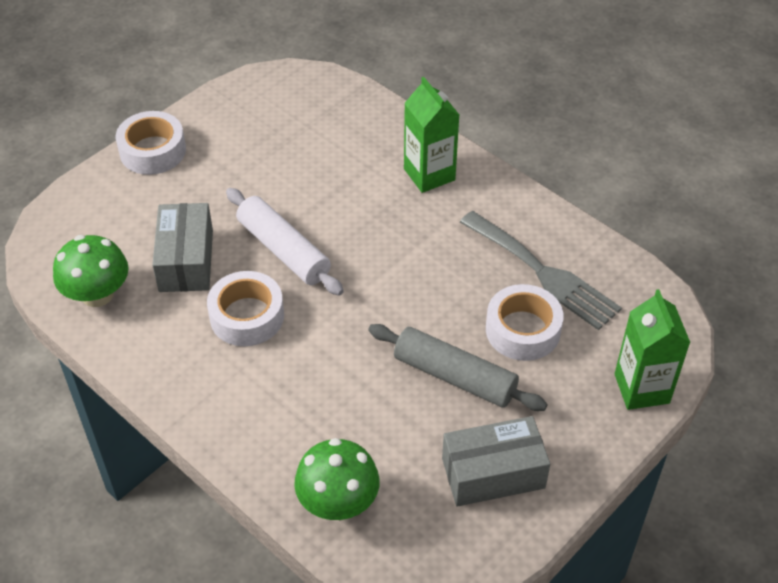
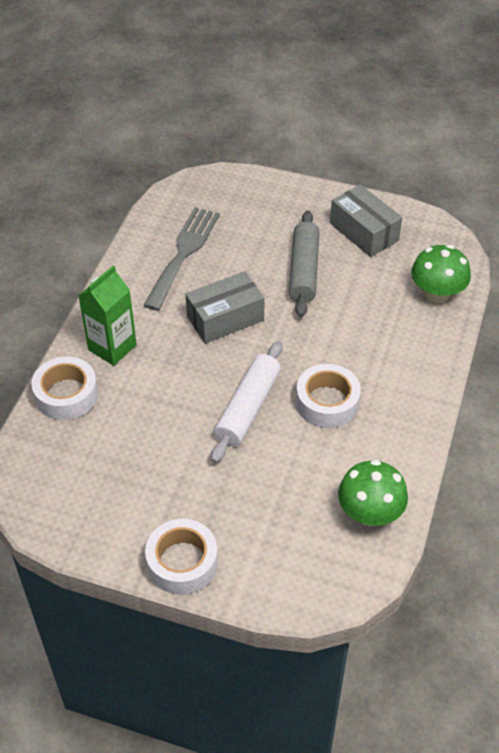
camera: 115 degrees left, 0 degrees up
(186, 260) = (297, 468): grey box -> grey box (225, 318)
(523, 330) = (242, 249): white tape -> white tape (66, 395)
(641, 388) = (255, 186): green carton -> none

